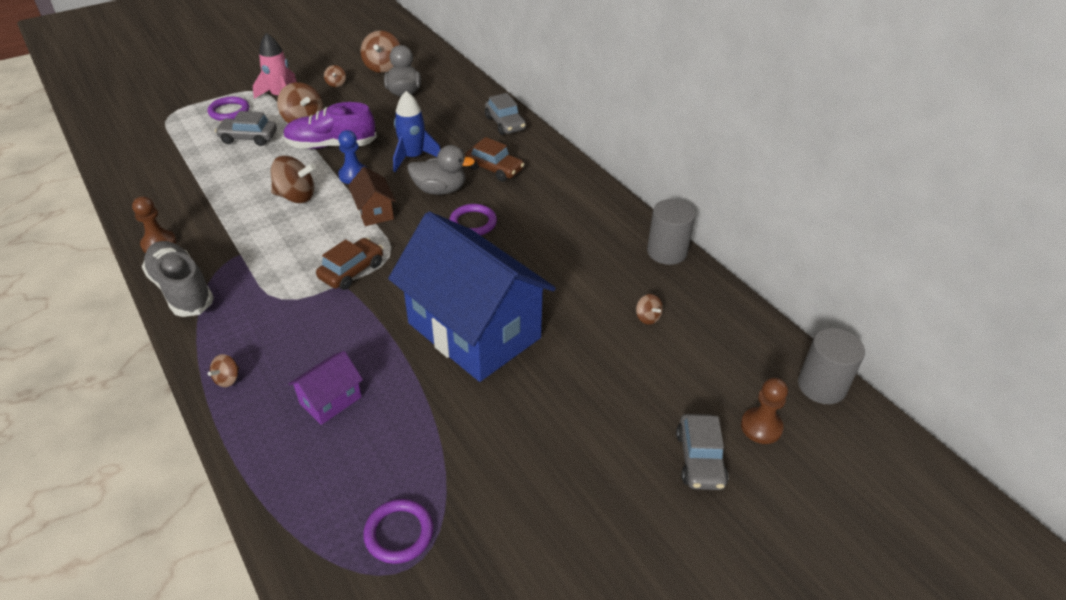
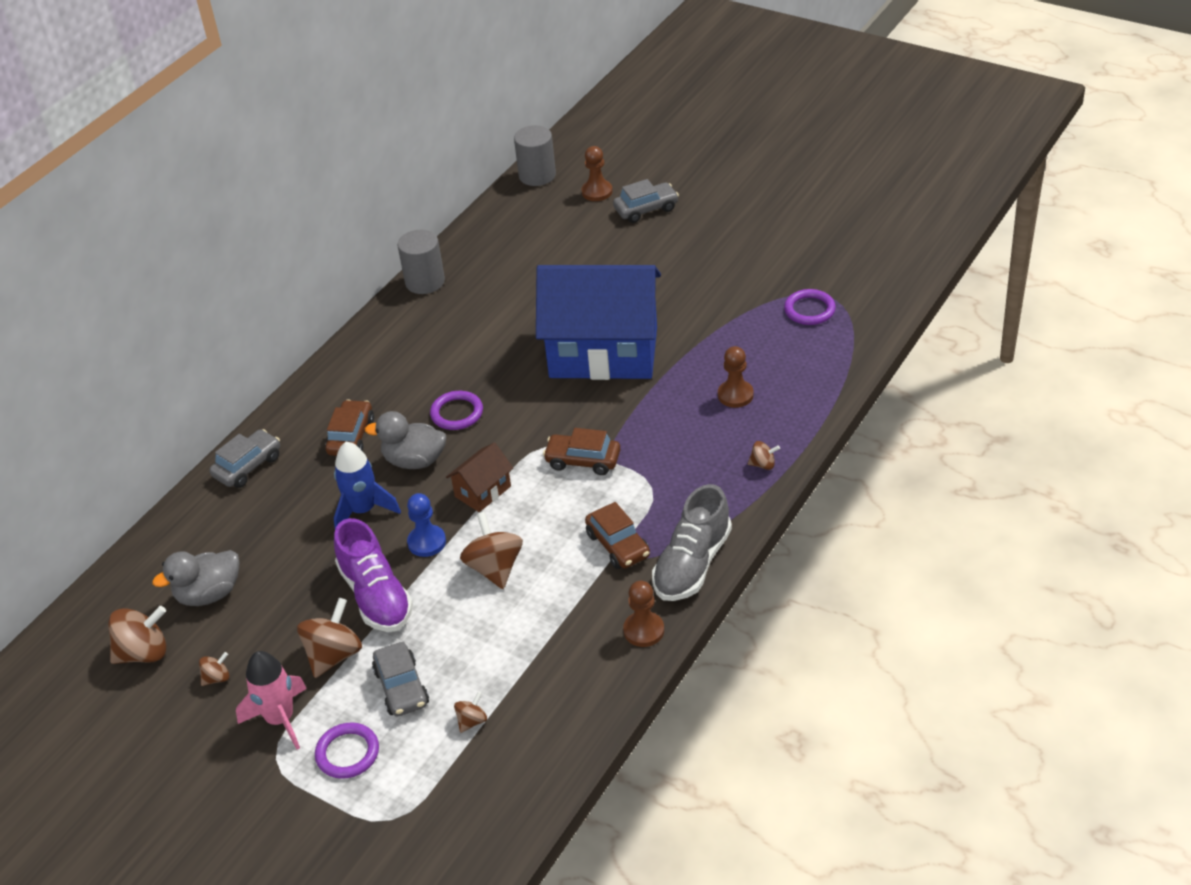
camera: 110 degrees left, 0 degrees up
(246, 259) = (618, 545): none -> brown car
(330, 400) = (735, 395): purple house -> brown pawn
(440, 190) = (414, 461): grey duck -> grey duck turned 60 degrees counterclockwise
(474, 330) = (603, 352): blue house -> blue house turned 75 degrees clockwise
(647, 318) = (520, 268): brown spinning top -> brown spinning top (472, 721)

